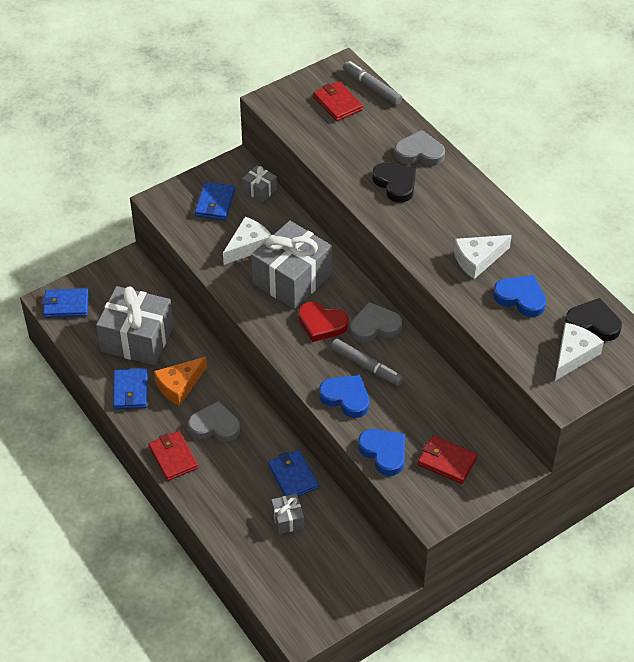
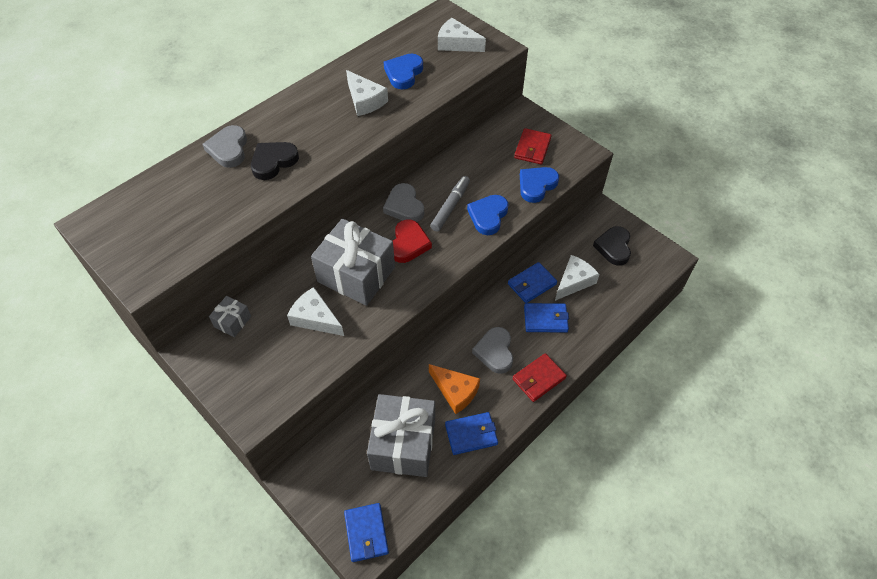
camera: 100 degrees left, 5 degrees up
(215, 203) = (254, 360): blue wallet -> blue wallet (545, 319)
(287, 519) = (574, 281): grey gift -> white cheese
(337, 103) = (150, 220): red wallet -> none
(372, 87) = (126, 195): grey marker -> none
(593, 323) = (422, 35): black heart -> black heart (613, 247)

